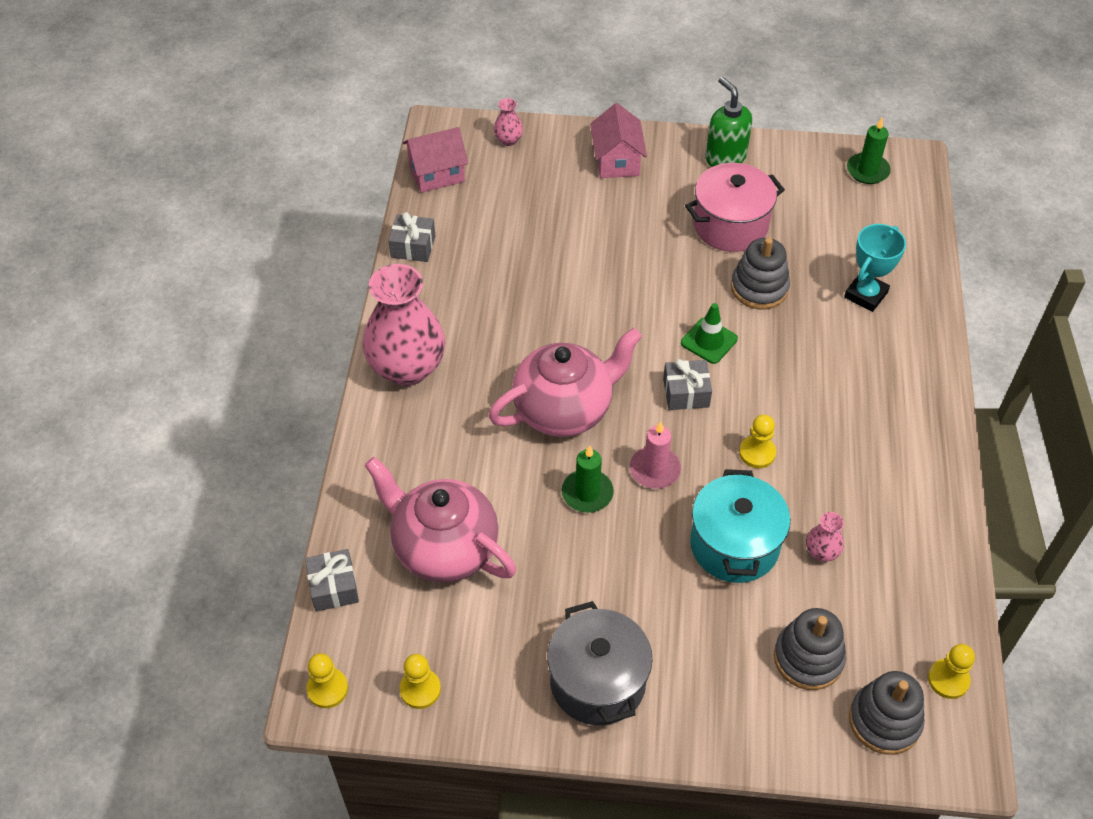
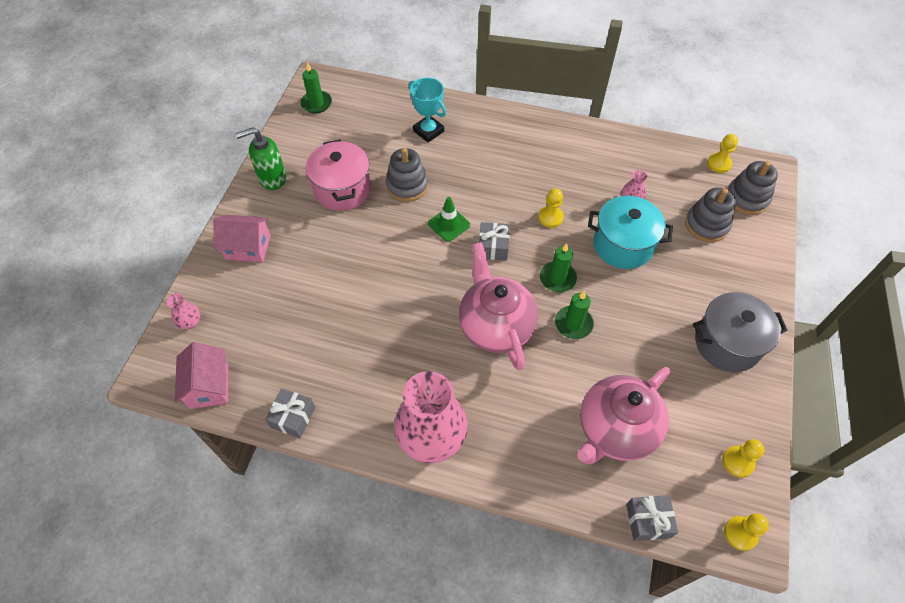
camera: 80 degrees left, 5 degrees up
(655, 469) = (557, 278): pink candle -> green candle

